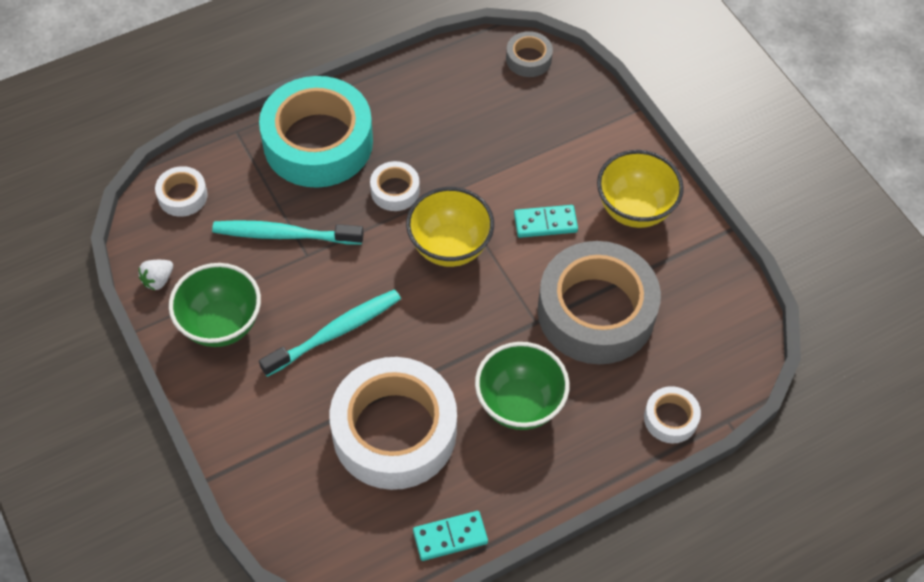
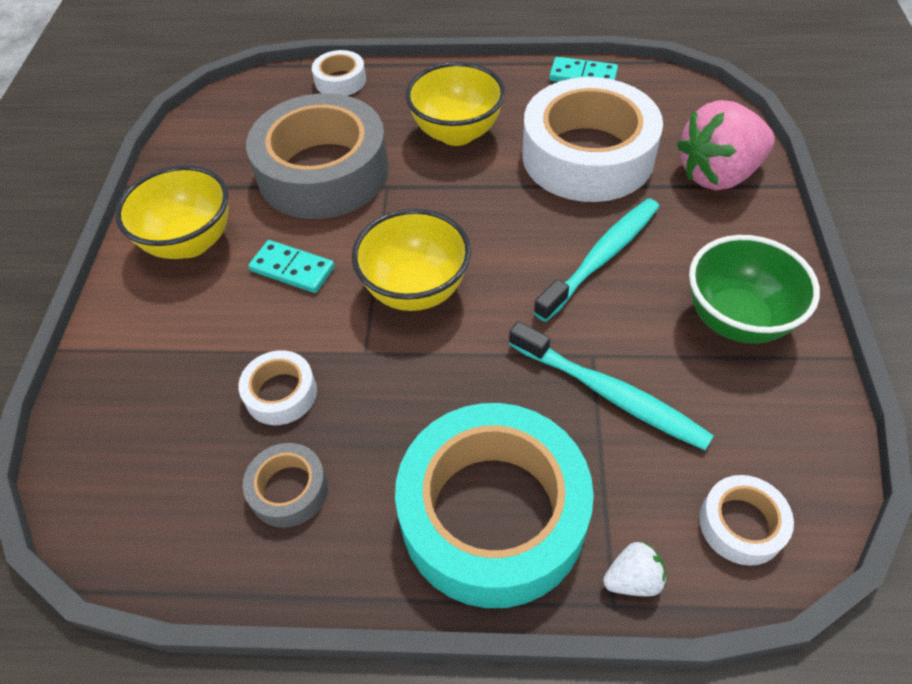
camera: 145 degrees left, 5 degrees down
(158, 280) = (809, 409): white strawberry -> white strawberry (633, 579)
(276, 461) = (718, 174): none -> pink strawberry
(335, 332) = (601, 257): turquoise toothbrush -> turquoise toothbrush turned 135 degrees clockwise
(395, 190) = (432, 386): white tape -> white tape (281, 393)
(519, 404) = (457, 133): green bowl -> yellow bowl
(528, 59) = (101, 497): grey tape -> grey tape (289, 490)

